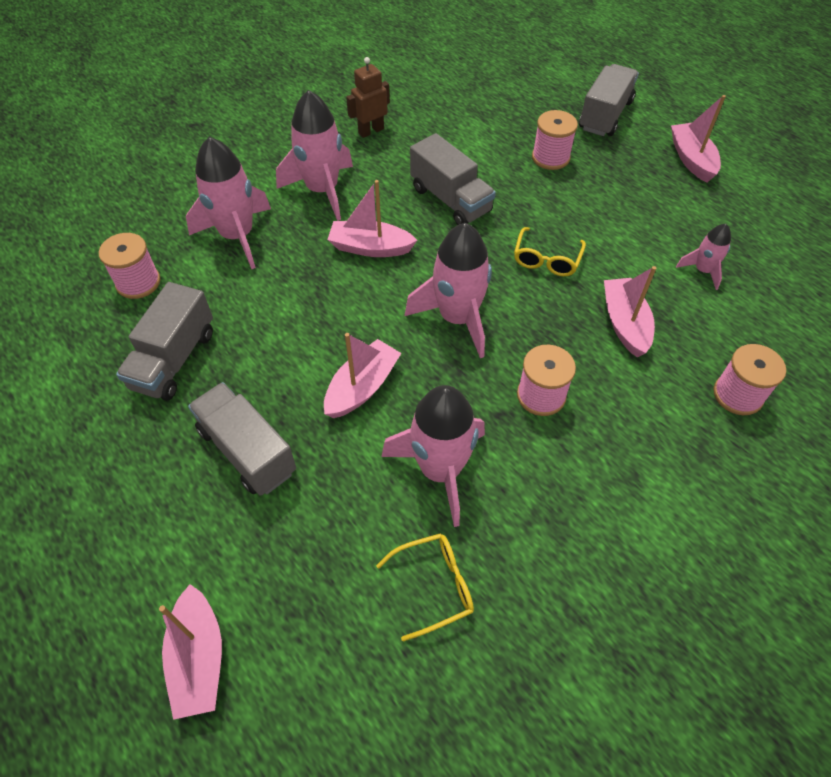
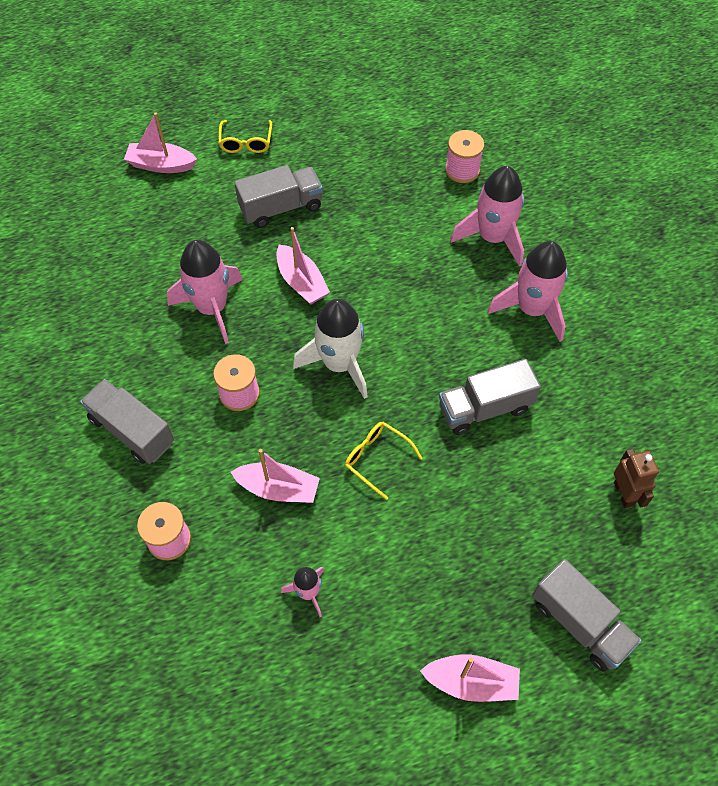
camera: 110 degrees right, 5 degrees up
(174, 360) = (376, 181): grey truck -> grey truck (132, 431)
(370, 247) = (444, 326): pink boat -> none
(371, 131) = (612, 372): brown robot -> brown robot (624, 494)
(434, 586) = (137, 280): yellow glasses -> yellow glasses (246, 142)
(457, 318) = (339, 364): pink rocket -> white rocket
(550, 157) = (520, 527): pink spool -> none

